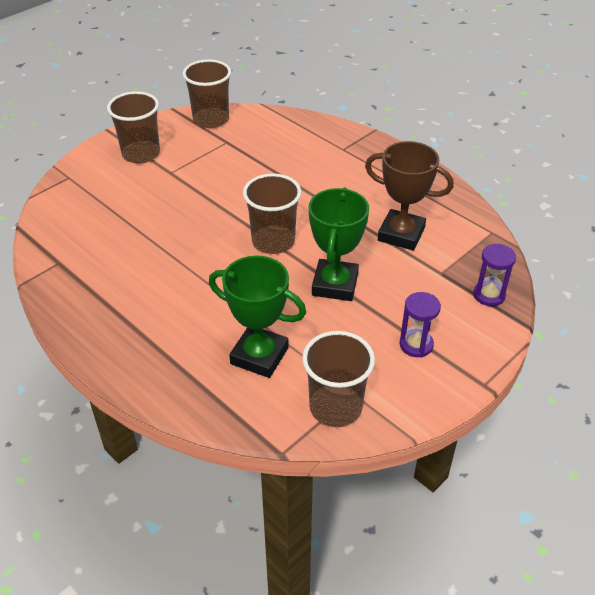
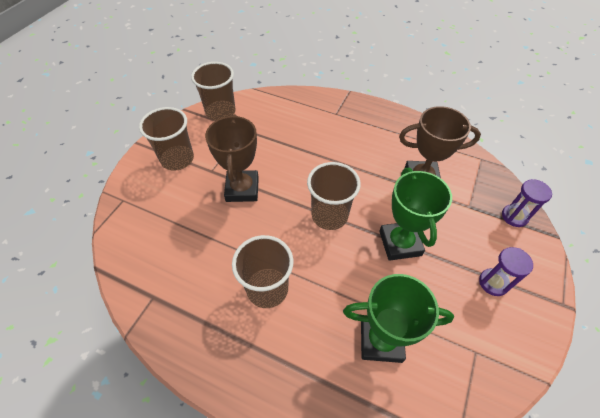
camera: 20 degrees left, 10 degrees up
(193, 196) = (242, 189): none -> brown trophy
(335, 407) = (471, 374): brown cup -> brown cup (267, 289)

